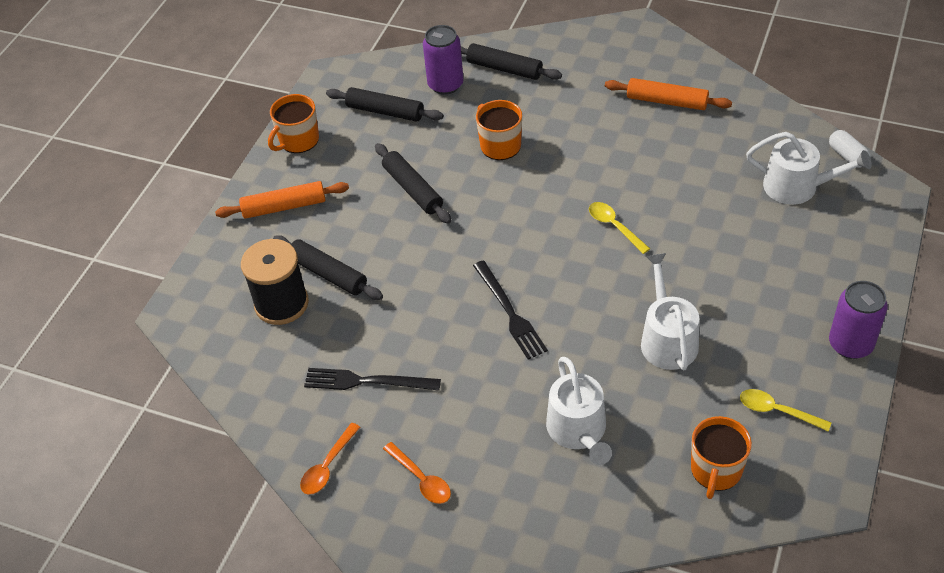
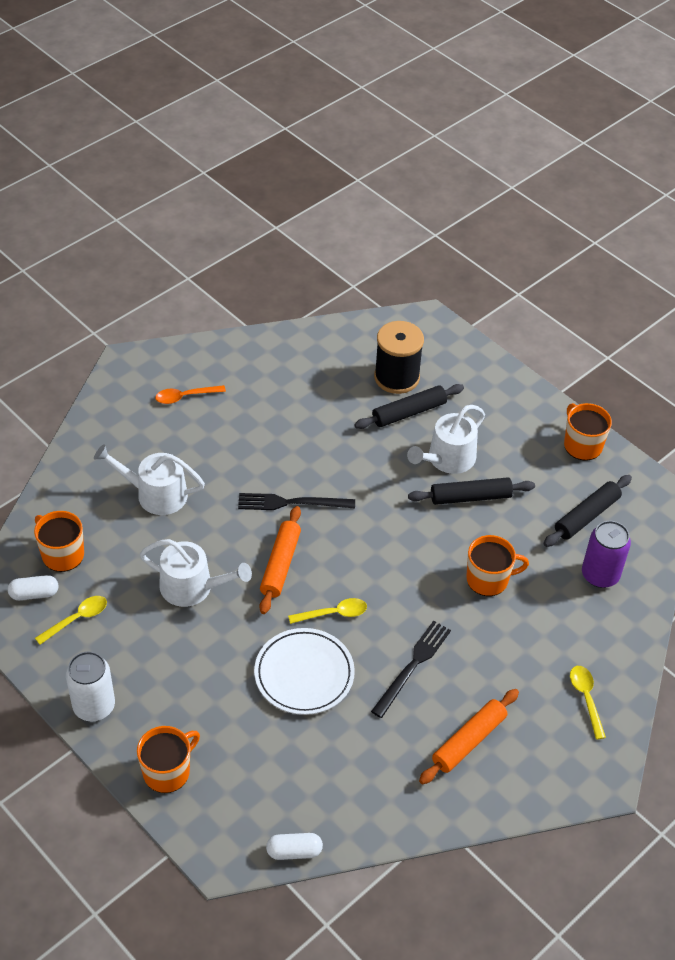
camera: 110 degrees right, 0 degrees up
(284, 207) = (503, 411): orange rolling pin -> orange rolling pin (280, 565)
(328, 466) = (233, 356): orange spoon -> none
(366, 381) = (288, 398): black fork -> black fork (413, 665)
(504, 69) = (598, 631): black rolling pin -> none
(574, 56) = (586, 698): none -> yellow spoon
(691, 218) = (304, 674): none -> white plate
(780, 466) = (34, 594): none -> white capsule
(797, 187) = (284, 781): white watering can -> white watering can (447, 459)
(850, 344) = (94, 706): purple can -> white can
(859, 261) = (167, 771): none -> orange mug

